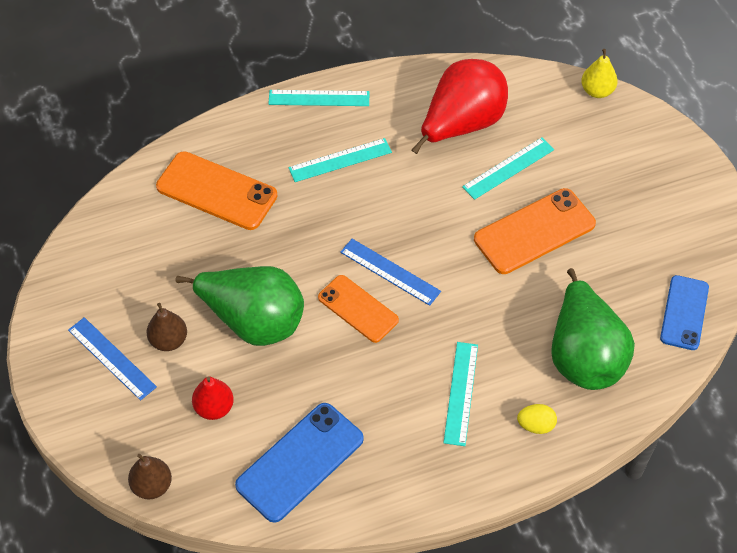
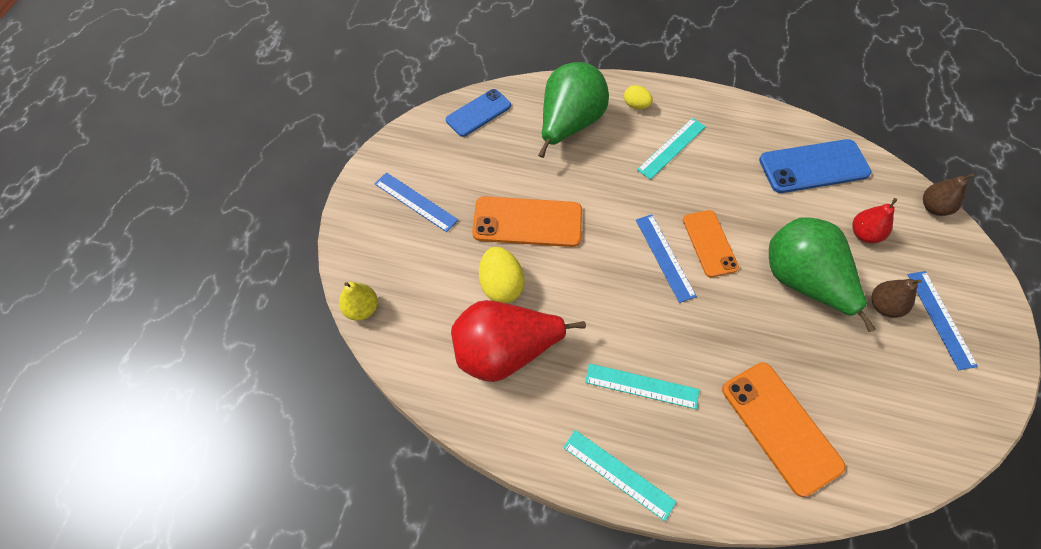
camera: 145 degrees left, 5 degrees up
(508, 168) = (501, 285): turquoise ruler -> yellow egg
(647, 191) = (415, 202): none -> blue ruler

